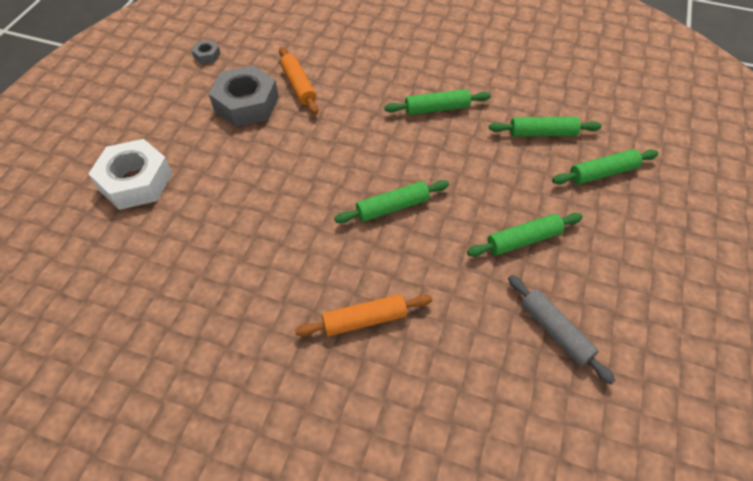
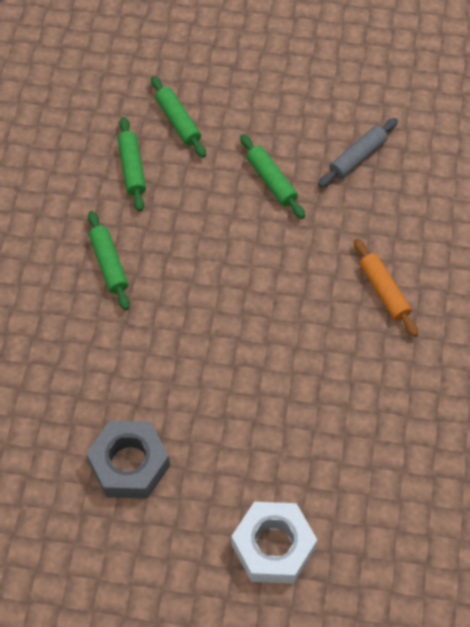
camera: 100 degrees left, 5 degrees up
(207, 55) = (42, 541): grey nut -> none
(298, 85) = (89, 413): orange rolling pin -> none
(392, 207) = (256, 288): green rolling pin -> none

